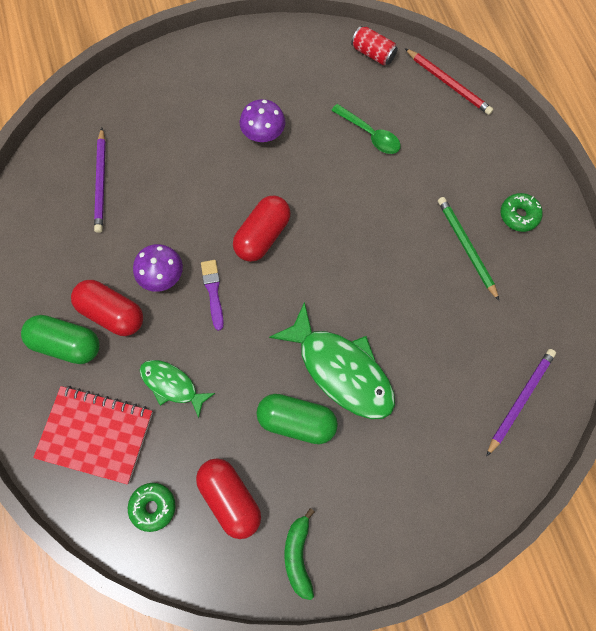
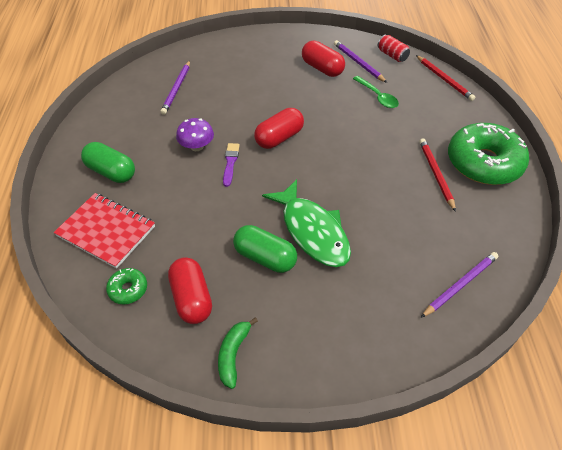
camera: 15 degrees right, 20 degrees down
(112, 313) = (152, 161): red capsule -> red capsule (322, 68)
(172, 385) = (177, 213): green fish -> none
(263, 133) = (300, 83): purple mushroom -> none
(331, 78) = (358, 63): none -> purple pencil
(466, 247) = (435, 174): green pencil -> red pencil
(519, 215) = (483, 163): green donut -> green donut, size x2.32

